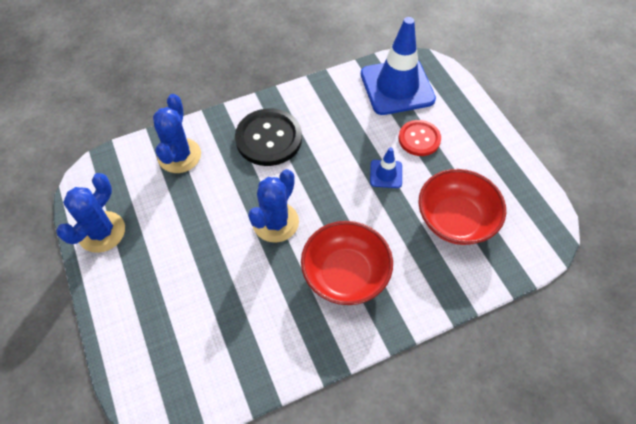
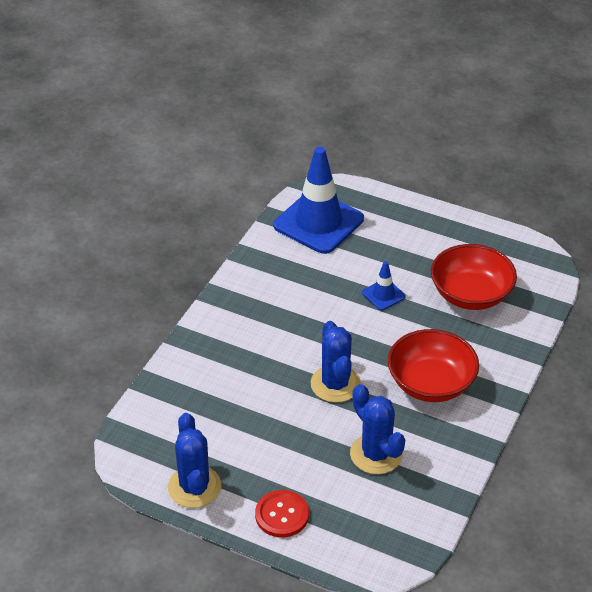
camera: 40 degrees left, 15 degrees down
(179, 156) = (190, 389): blue cactus -> blue cactus (376, 454)
(268, 138) = (255, 327): black button -> none
(419, 139) = (381, 253): red button -> red button (282, 515)

